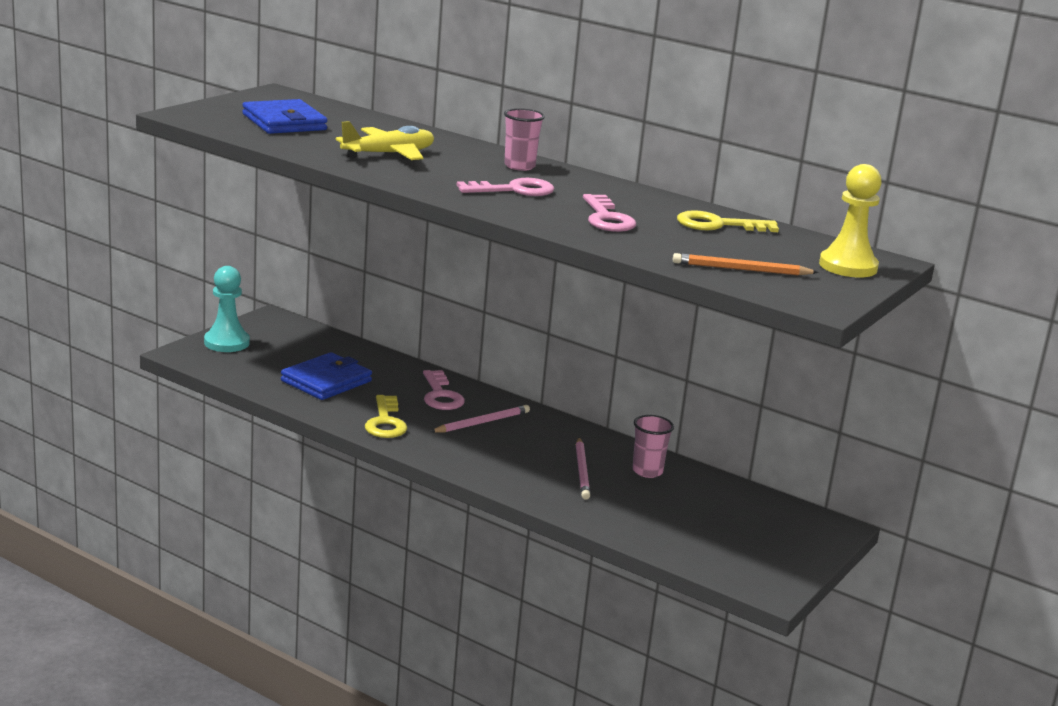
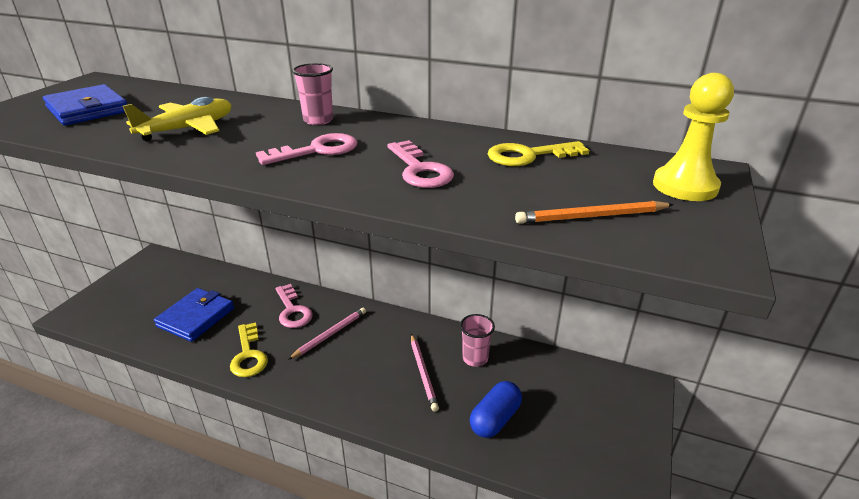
camera: 10 degrees left, 10 degrees up
(226, 343) = (112, 292): turquoise pawn -> none
(650, 517) = (495, 419): none -> blue capsule

